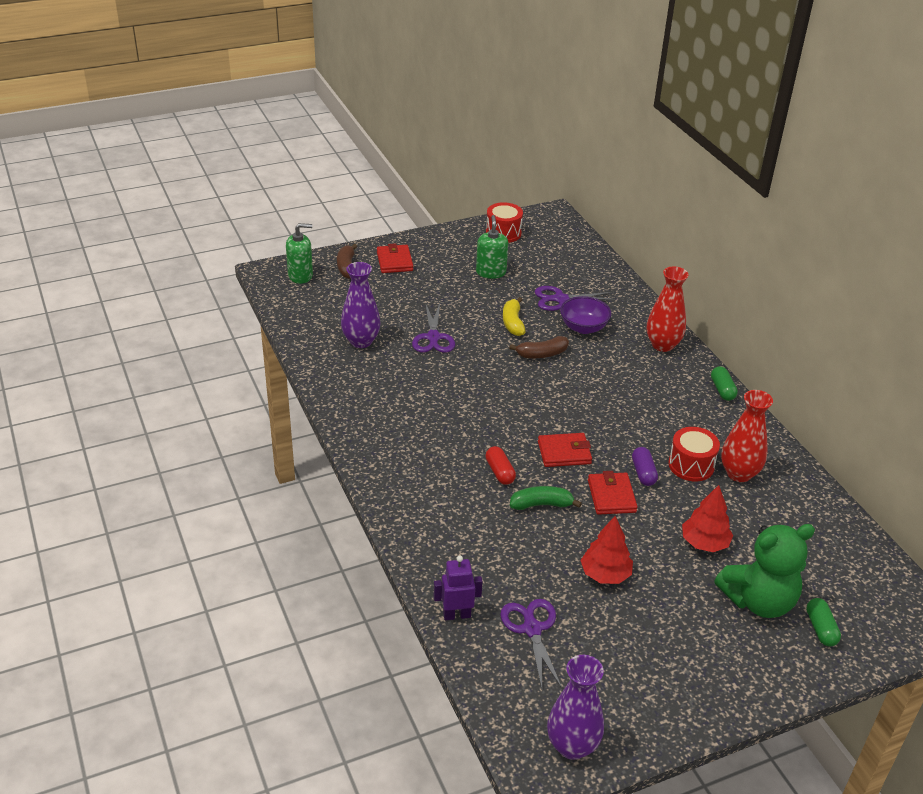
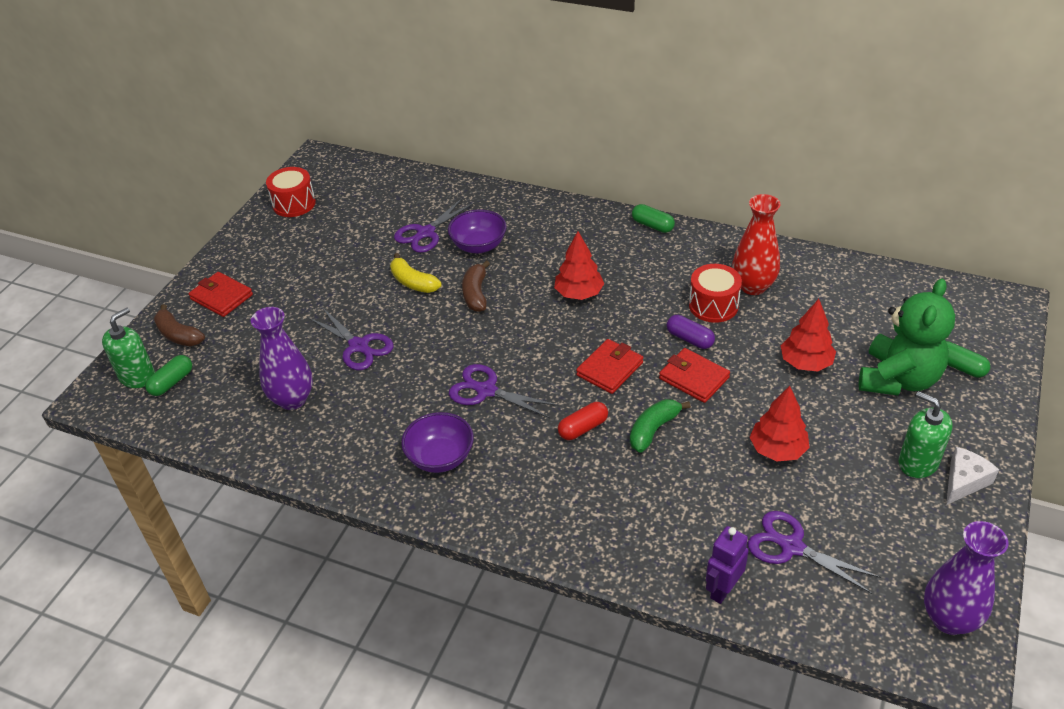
camera: 40 degrees left, 5 degrees up
(313, 290) = (172, 382): none -> green capsule
(397, 427) = (440, 457): none -> purple bowl
(472, 411) = (486, 391): none -> purple scissors
(491, 272) = (331, 248): green soap dispenser -> green soap dispenser (918, 462)
(500, 472) = (583, 428): red capsule -> red capsule turned 60 degrees counterclockwise
(542, 354) = (476, 294): brown banana -> brown banana turned 150 degrees clockwise
(608, 397) = (579, 294): none -> red tree
(662, 345) = (560, 218): red vase -> none
(708, 690) = (964, 481): none -> white cheese

